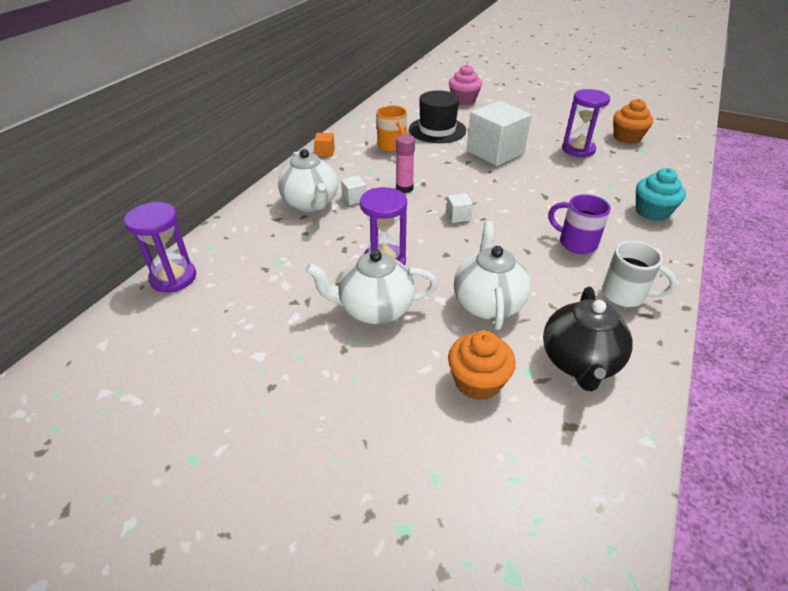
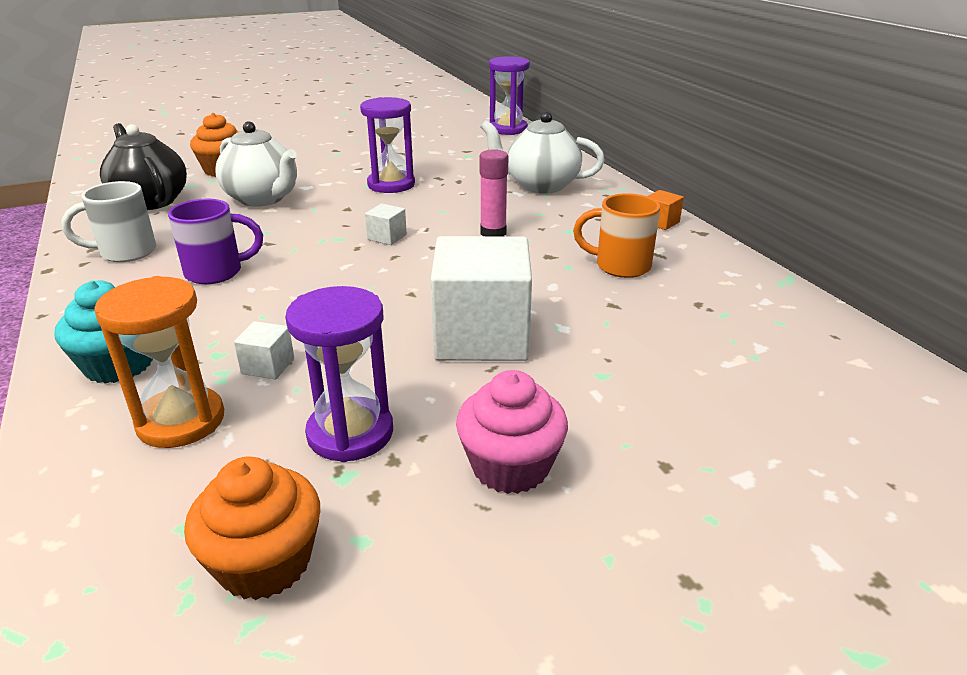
camera: 130 degrees right, 10 degrees down
(354, 198) = (516, 204): white cube -> white cube (268, 366)
(374, 309) = (347, 166): white teapot -> none
(437, 130) = (637, 325): black hat -> none
(463, 100) = (772, 433): pink cupcake -> pink cupcake (510, 466)
(634, 178) = (181, 421): none -> orange hourglass

